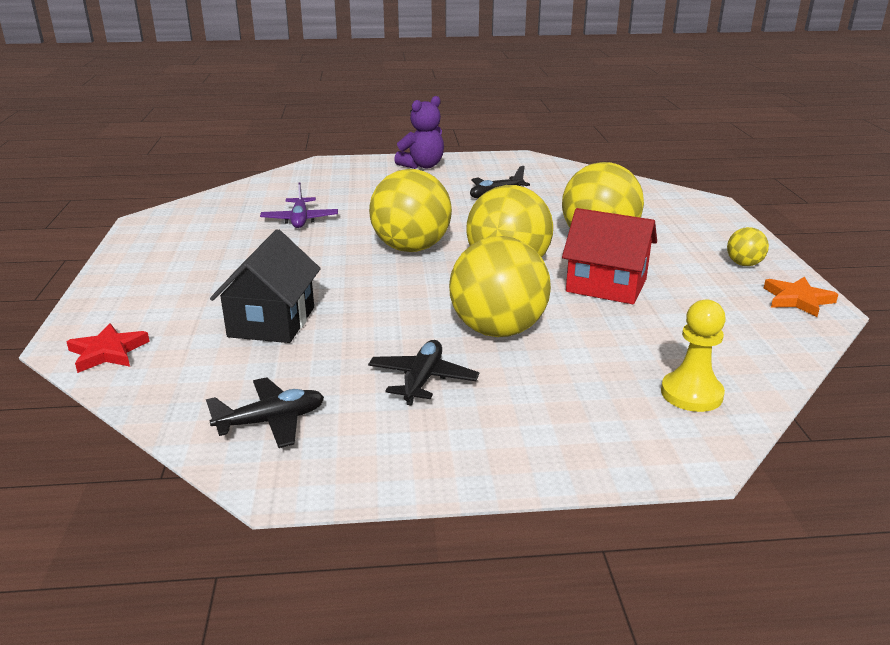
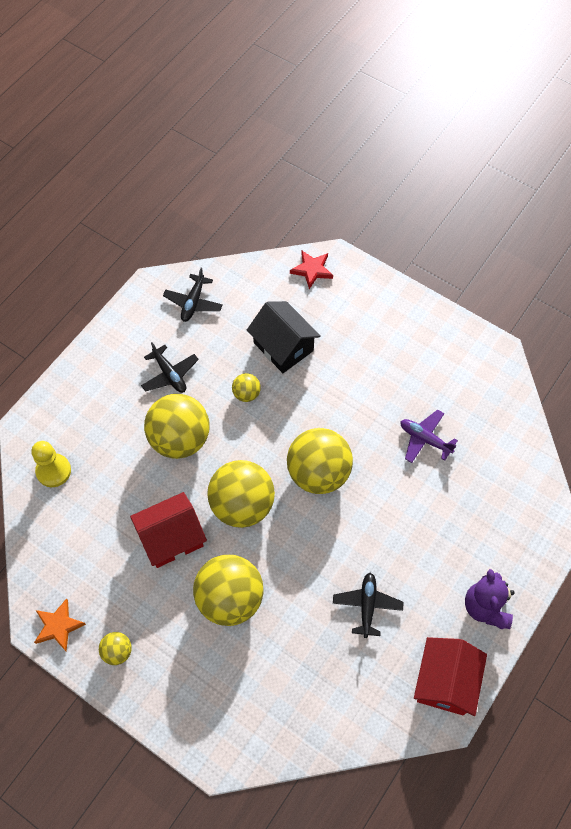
camera: 130 degrees right, 35 degrees up
(374, 317) = (246, 394): none -> yellow ball
(500, 162) = (445, 682): none -> red house

